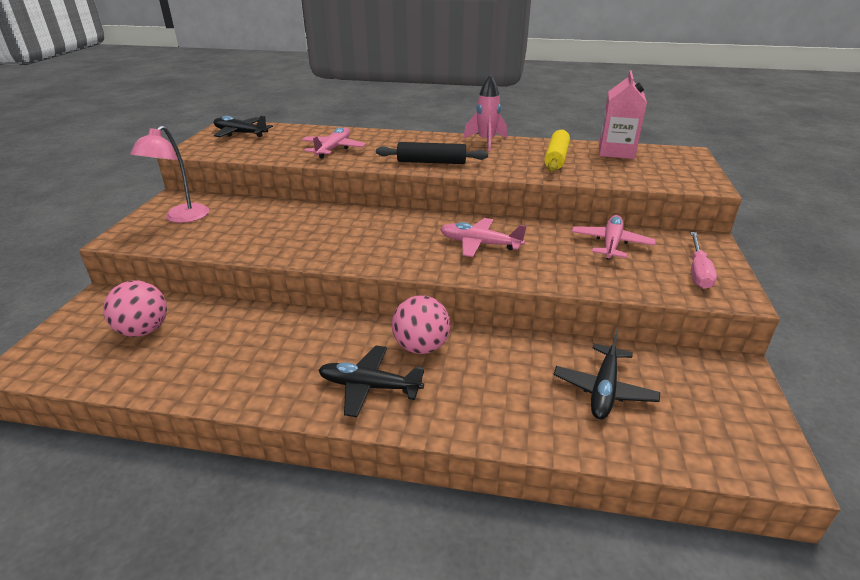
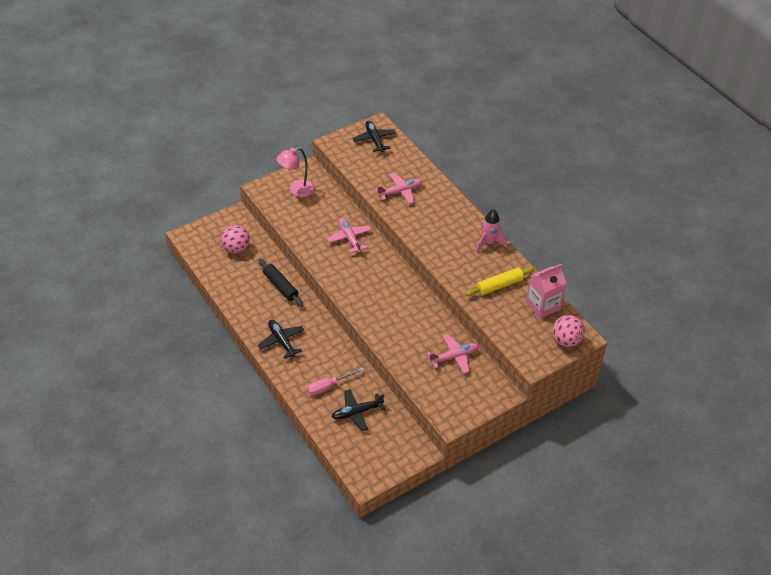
camera: 45 degrees right, 15 degrees up
(421, 347) = (321, 340): pink ball -> pink ball (566, 341)
(431, 162) = (430, 240): black rolling pin -> black rolling pin (280, 286)
(479, 244) = (396, 309): pink plane -> pink plane (349, 238)
(698, 271) = (461, 401): pink screwdriver -> pink screwdriver (328, 386)

